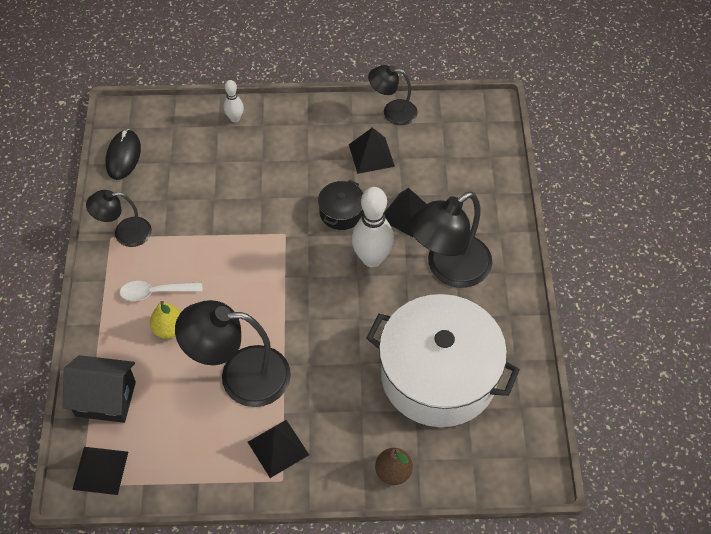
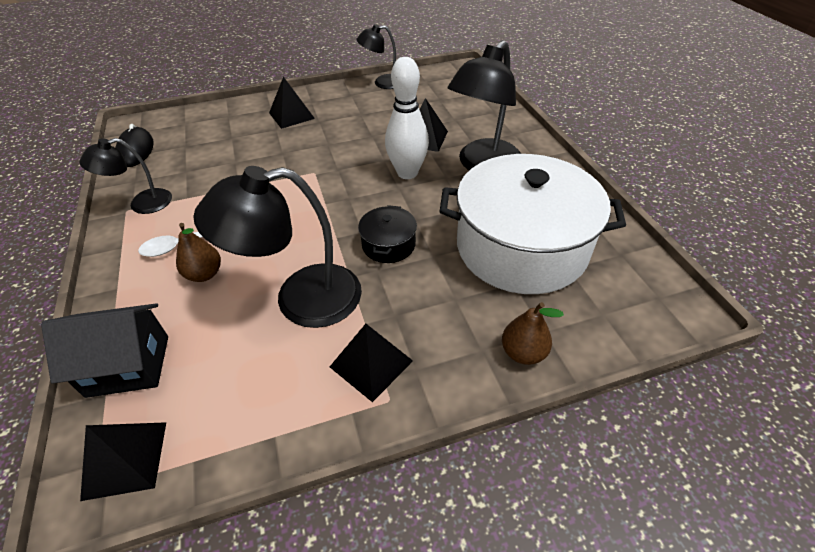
camera: 15 degrees left, 10 degrees down
(169, 329) = (204, 274): yellow pear -> brown pear
(235, 118) = (243, 109): white bowling pin -> none
(341, 212) = (364, 148): black pot -> black pot (388, 244)
(371, 155) = (376, 109): black pyramid -> black pyramid (291, 115)

